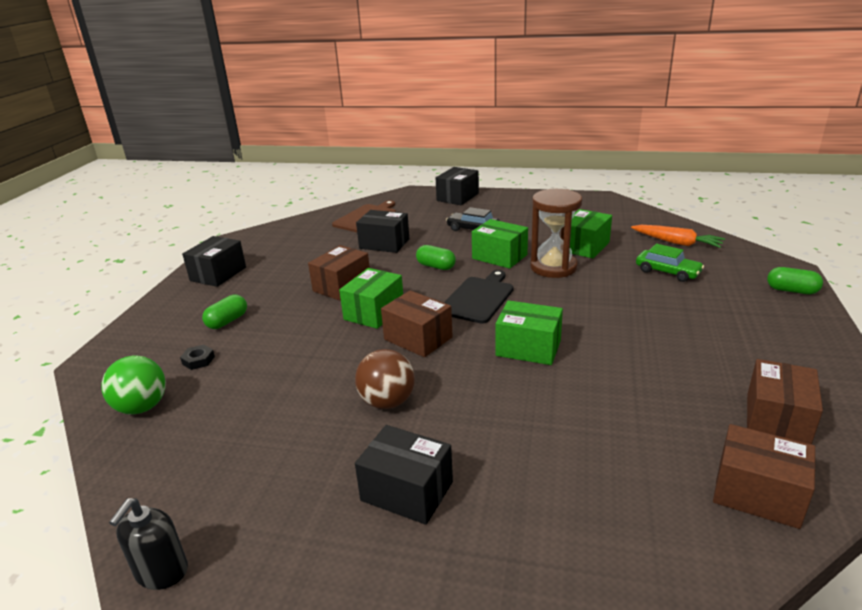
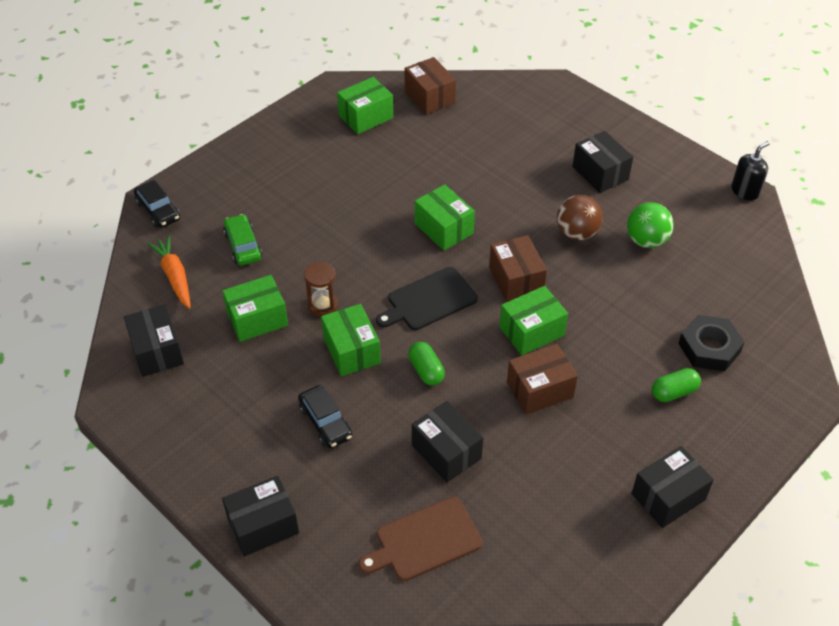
camera: 150 degrees left, 20 degrees up
(142, 407) = (759, 315): green ball -> green ball (646, 240)
(198, 360) = (709, 348): black nut -> black nut, size x2.07
(553, 267) = (323, 305): brown hourglass -> brown hourglass, size x0.59
(617, 217) = (157, 351): none -> black box
(768, 264) = (158, 210): none -> black car
(777, 420) = (366, 117): brown box -> green box
(791, 291) = (194, 180): green capsule -> none

